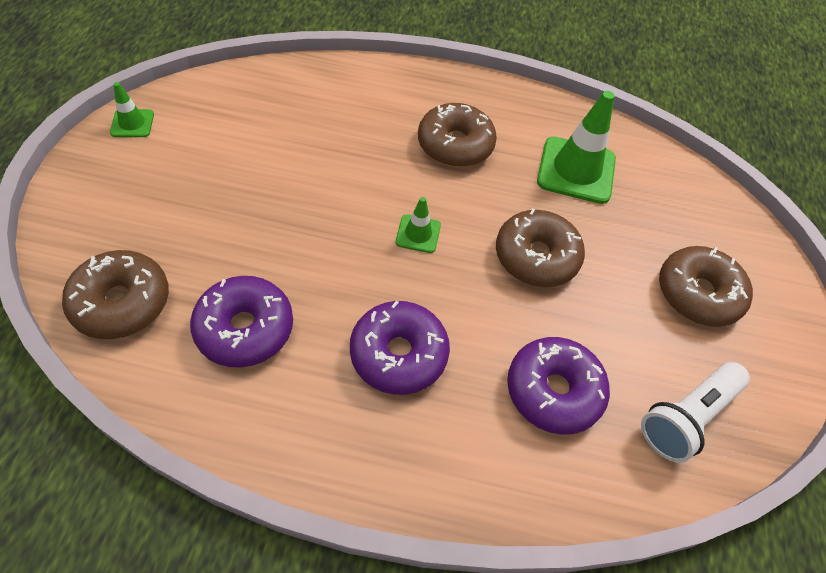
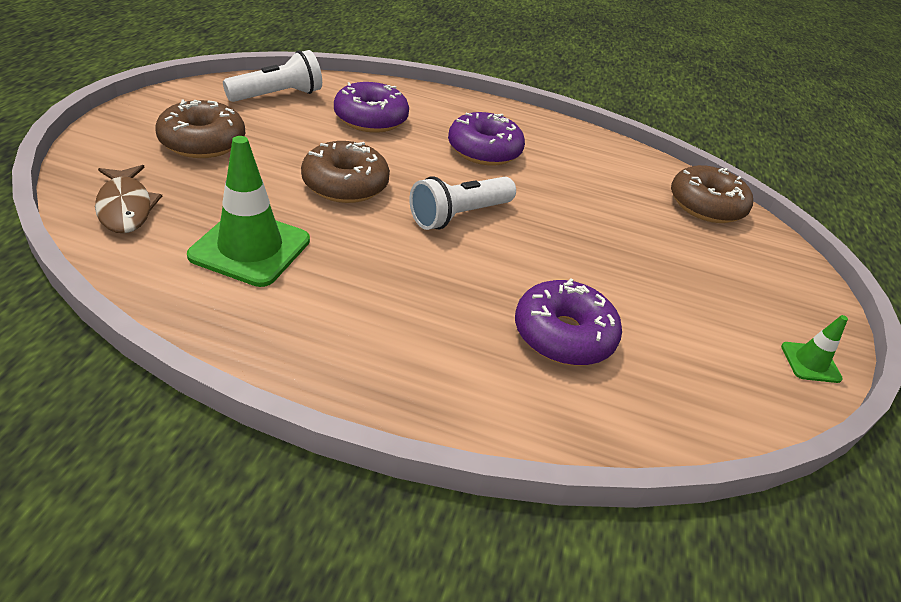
camera: 175 degrees left, 15 degrees down
(245, 329) = (604, 179): purple donut -> purple donut (563, 335)
(418, 234) = (459, 215): green traffic cone -> white flashlight
(455, 145) = (398, 293): brown donut -> none
(689, 196) = (126, 207): none -> brown fish

